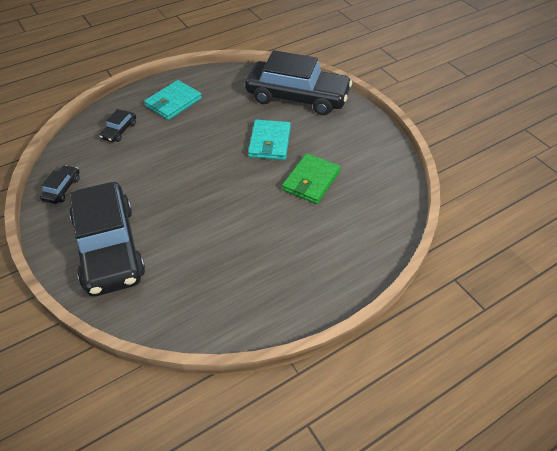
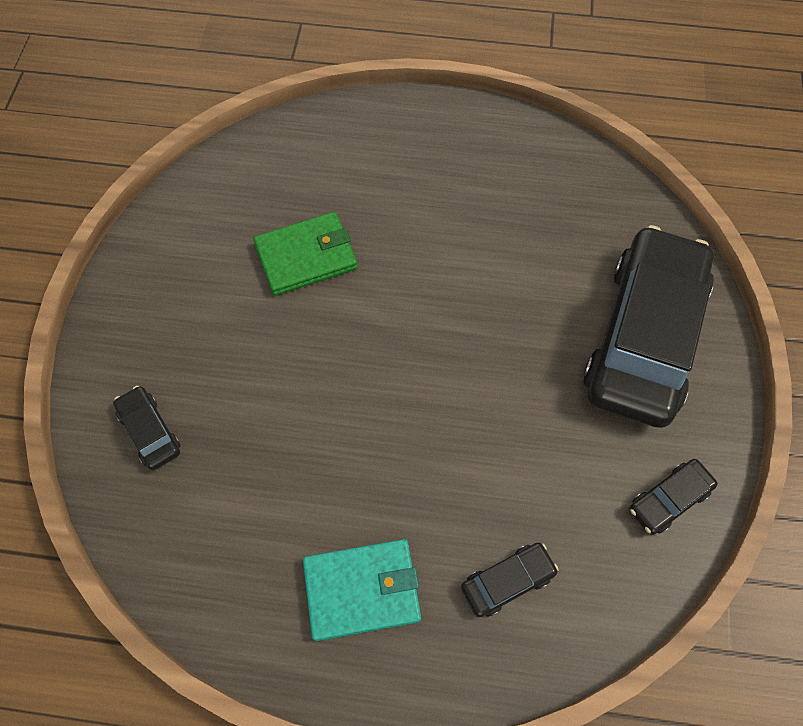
camera: 140 degrees left, 15 degrees up
(270, 142) = (292, 363): turquoise wallet -> none
(297, 97) = (150, 431): black car -> black car, size x0.40

